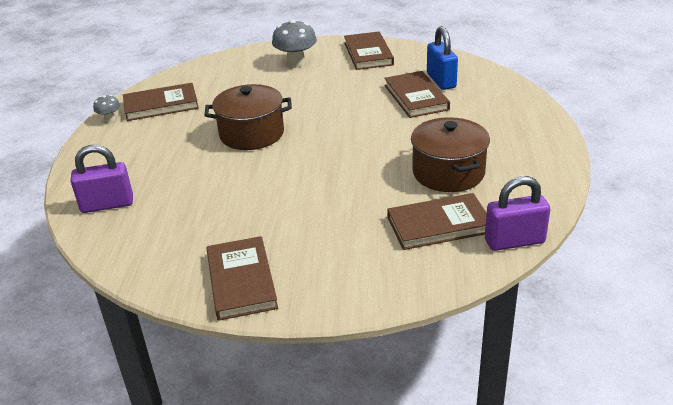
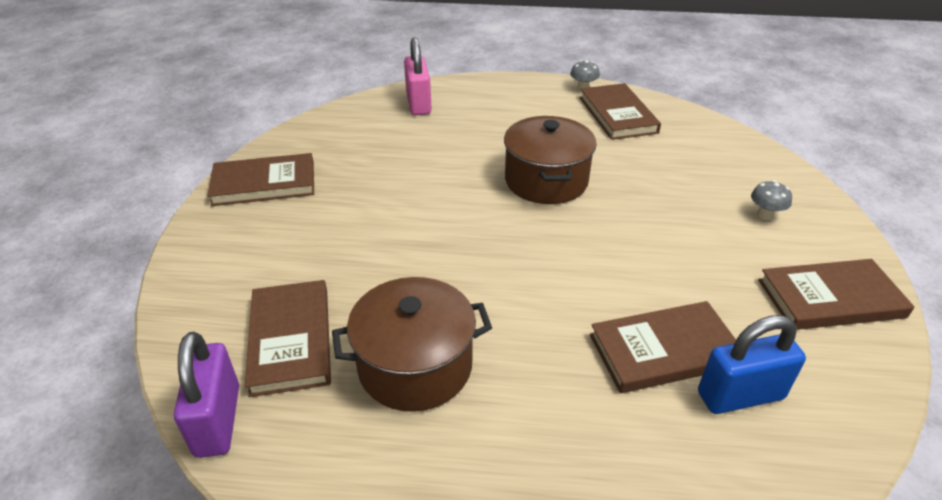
camera: 90 degrees right, 5 degrees up
(107, 205) = (418, 104): purple padlock -> pink padlock
(296, 63) = (765, 215): grey mushroom -> grey mushroom, size x0.53

